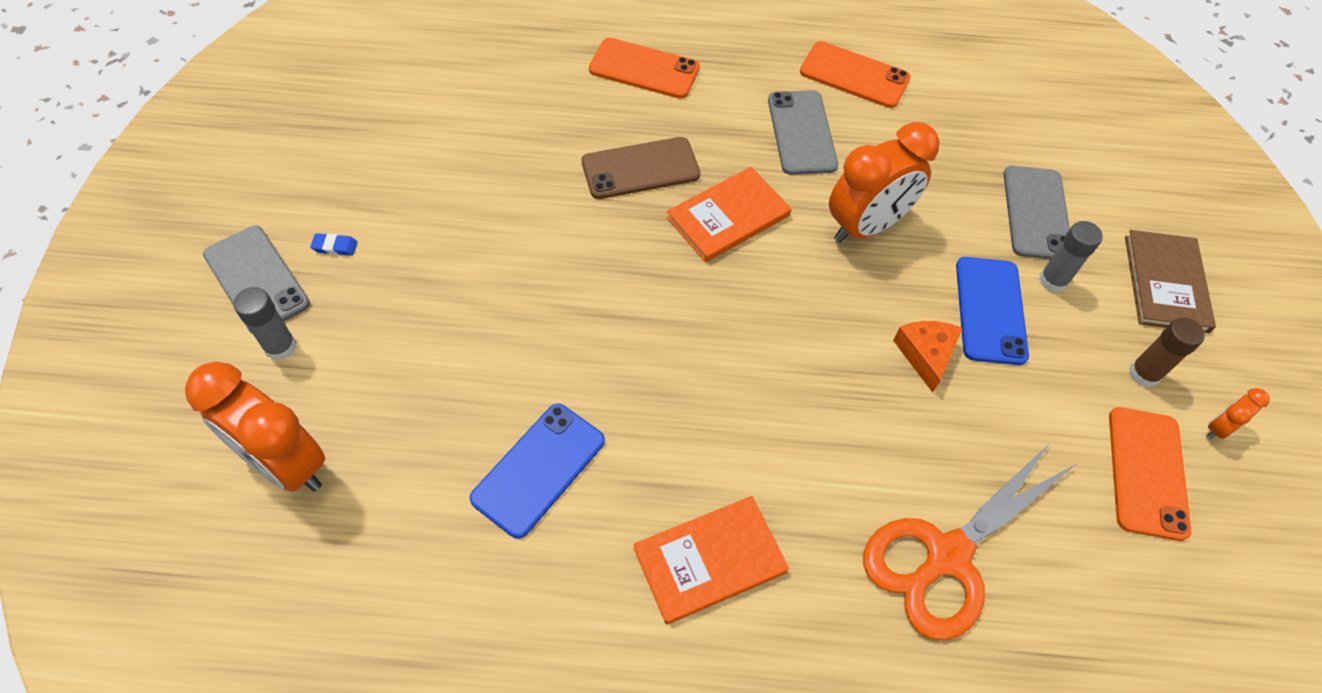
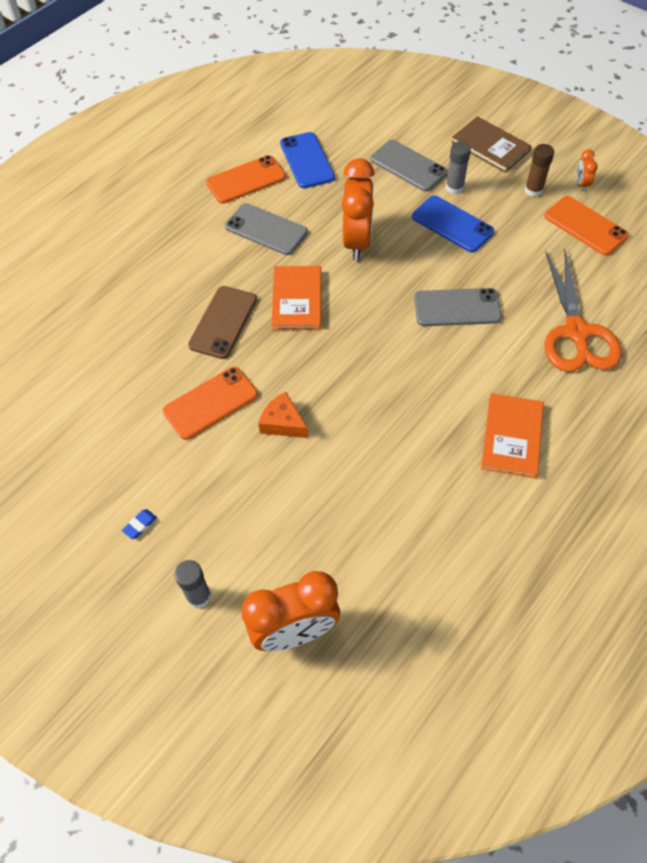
camera: 50 degrees left, 0 degrees up
(256, 279) = (127, 587): grey phone -> grey phone (457, 307)
(538, 469) = (399, 490): blue phone -> blue phone (307, 160)
(644, 69) = (144, 276): orange phone -> orange phone (210, 403)
(926, 355) = (458, 268): orange cheese -> orange cheese (283, 423)

